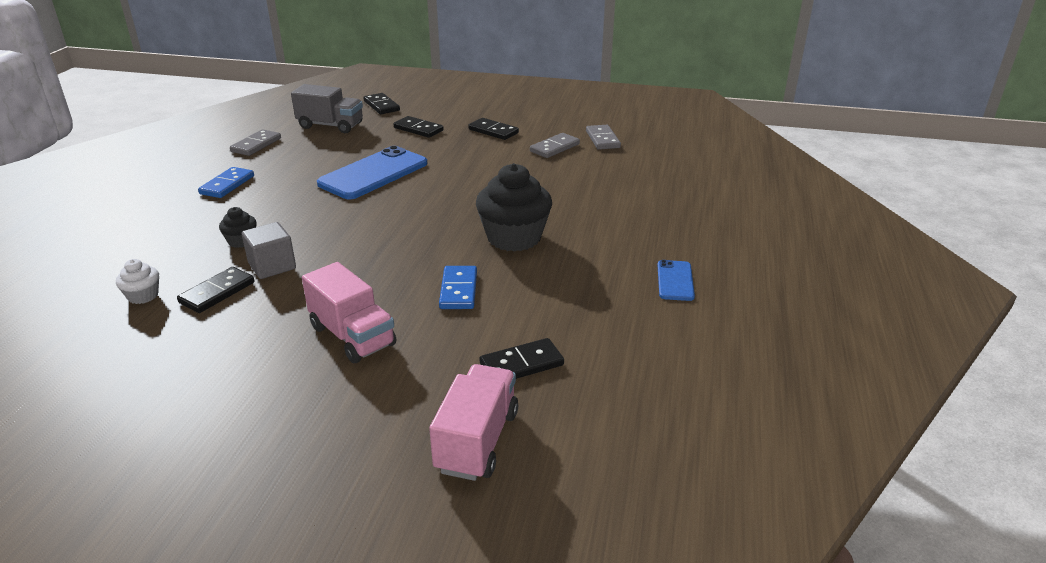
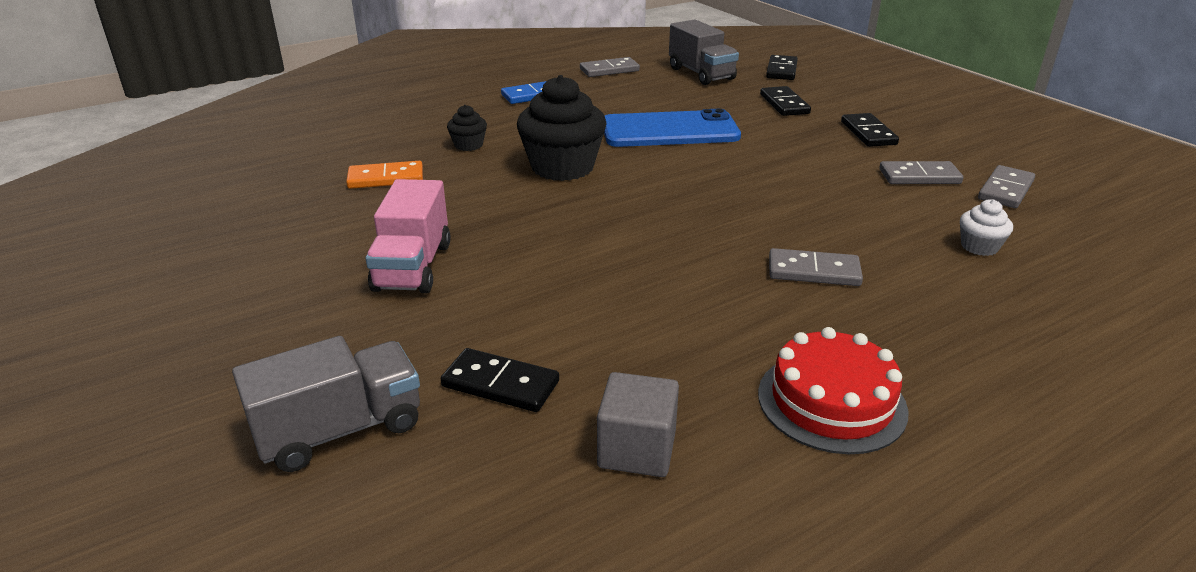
camera: 45 degrees right, 0 degrees up
(143, 296) = (340, 157): white cupcake -> white cupcake (979, 247)
(217, 292) = (386, 178): black domino -> orange domino
(272, 266) = (456, 176): grey cube -> grey cube (637, 449)
(459, 290) = (566, 275): blue domino -> none
(477, 441) = (340, 430): pink truck -> grey truck
(514, 238) = (709, 251): black cupcake -> black cupcake (562, 167)
(580, 223) = (813, 271): none -> grey domino
(675, 281) = (831, 401): blue phone -> red cake

